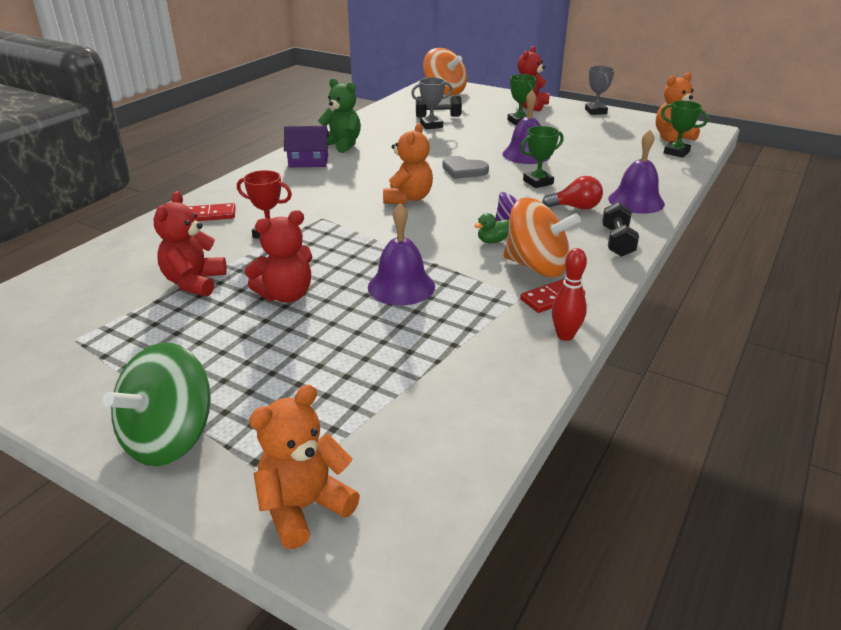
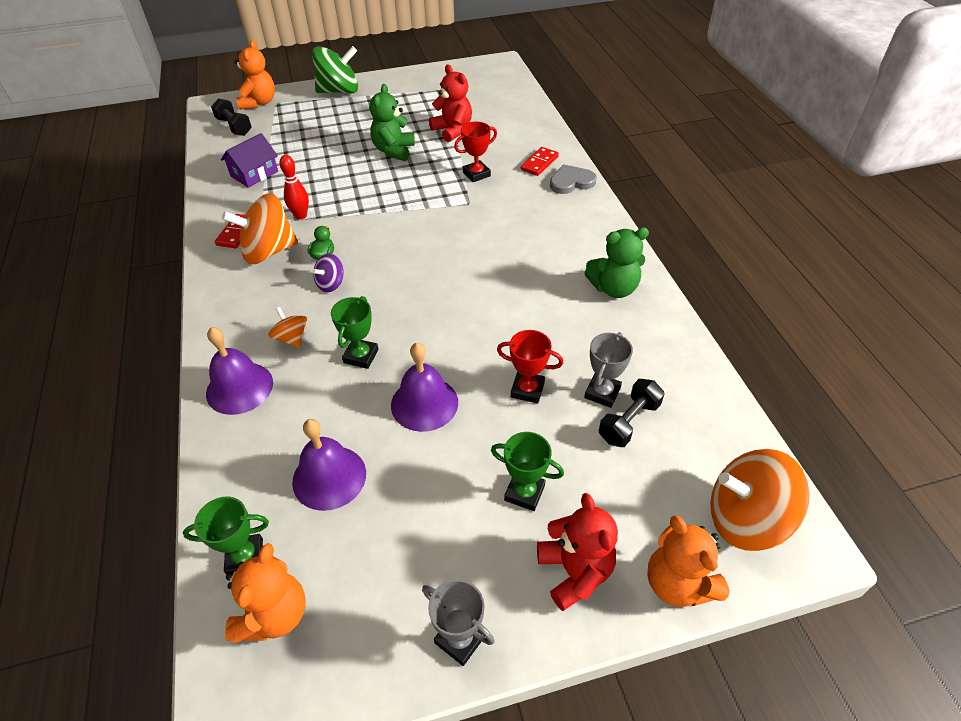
camera: 135 degrees right, 15 degrees up
(170, 438) = (339, 91): green spinning top -> green spinning top turned 90 degrees clockwise
(286, 295) = (393, 151): red teddy bear -> green teddy bear
(308, 161) = (592, 248): purple house -> purple house (254, 174)
(401, 286) = (339, 189): purple bell -> purple bell (329, 477)
(408, 198) = (442, 258): orange teddy bear -> orange teddy bear (678, 583)
(463, 170) = (450, 327): grey heart -> grey heart (571, 182)
(464, 138) = (527, 390): none -> red trophy
(565, 336) = (209, 213): red bowling pin -> red bowling pin (301, 216)
(575, 207) = (291, 338): red light bulb -> orange spinning top
(617, 242) = (224, 313): black dumbbell -> black dumbbell (234, 127)

